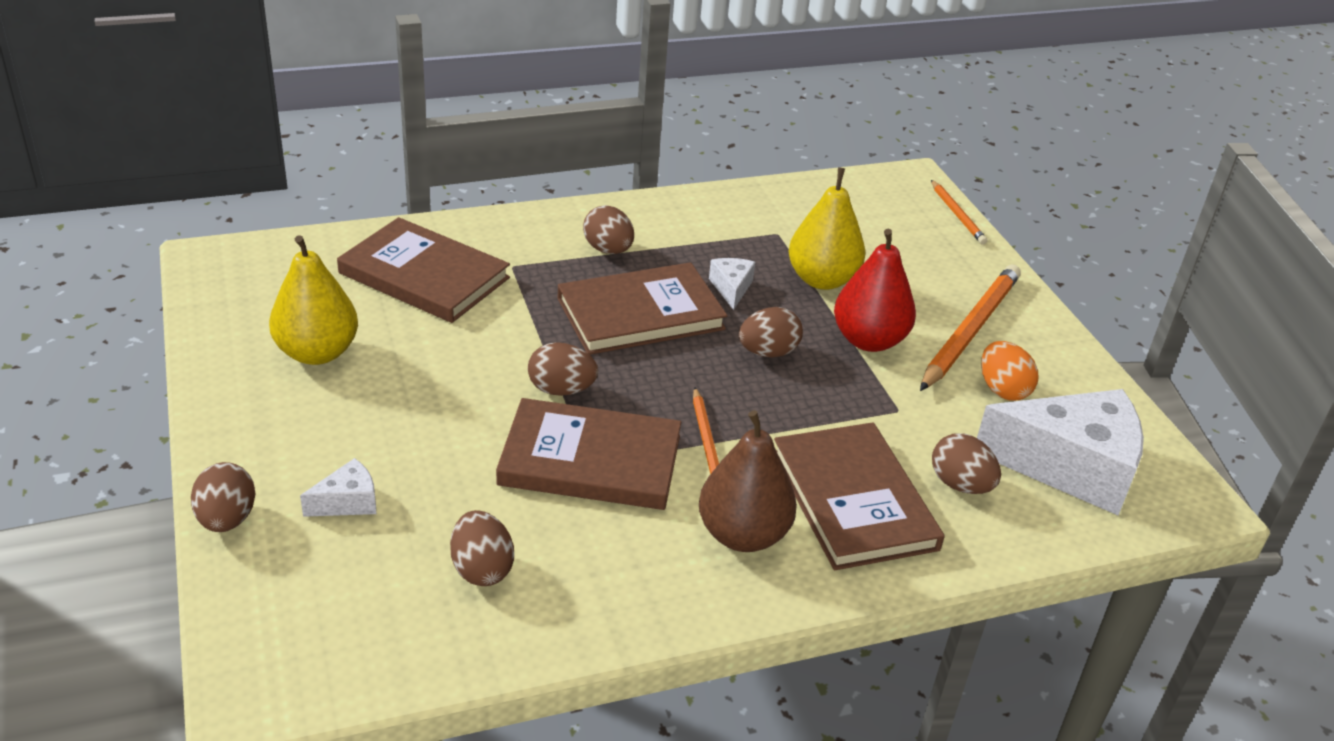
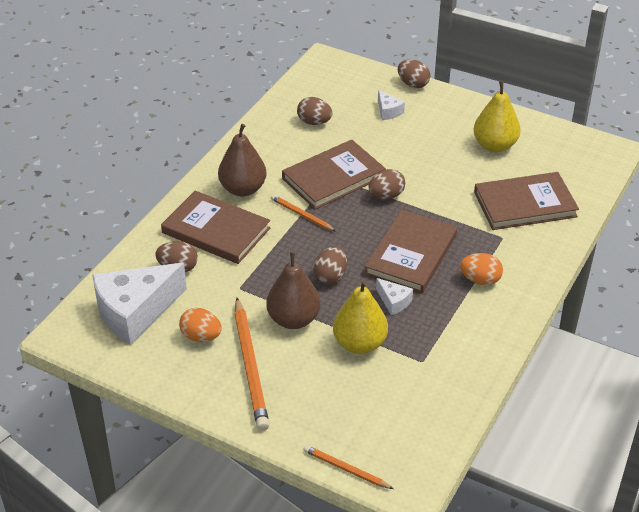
camera: 140 degrees right, 5 degrees up
(347, 502) = (388, 111): white cheese -> white cheese turned 45 degrees counterclockwise
(608, 250) = (480, 280): brown egg -> orange egg
(868, 340) = (293, 319): red pear -> brown pear

